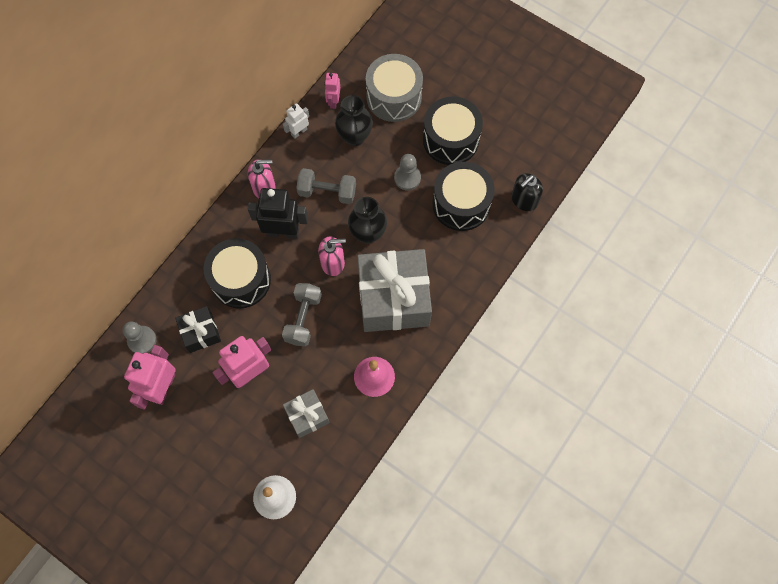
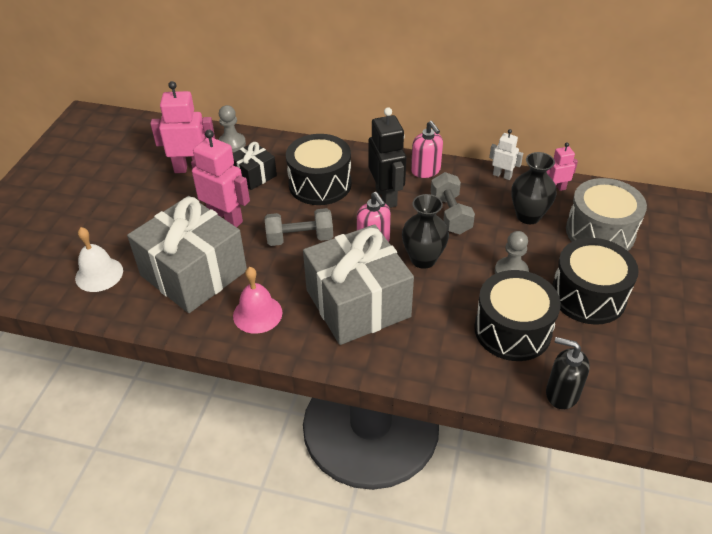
camera: 70 degrees right, 25 degrees down
(307, 416) = (194, 273): grey gift -> grey gift, size x2.03

